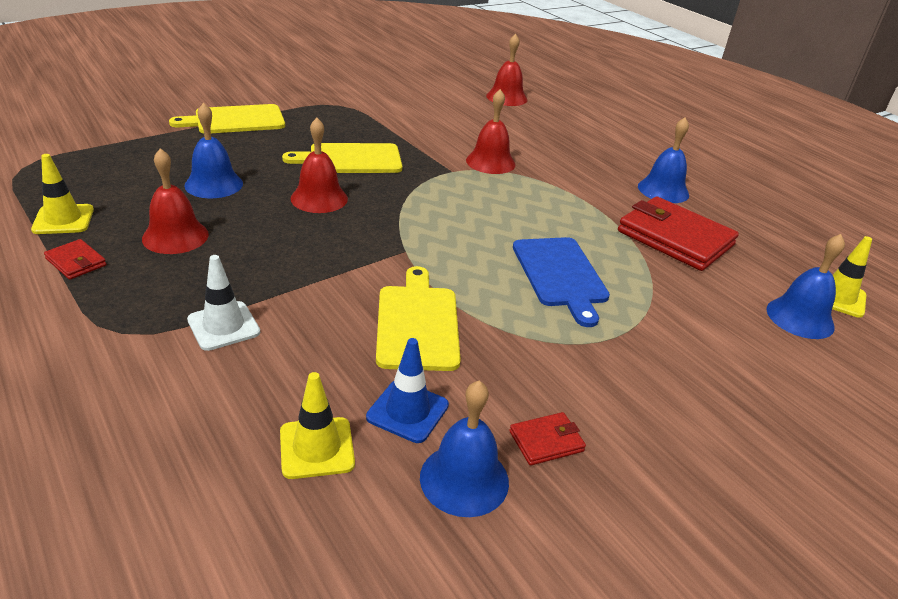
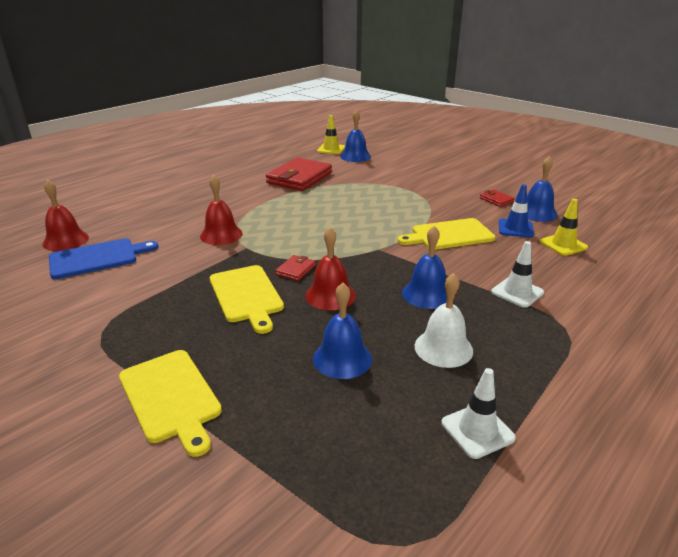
camera: 100 degrees left, 5 degrees down
(63, 220) = (477, 430): yellow traffic cone -> white traffic cone
(76, 262) = (524, 386): red wallet -> red wallet (296, 270)
(175, 236) = (443, 348): red bell -> white bell
(560, 275) = (365, 203): blue cutting board -> blue cutting board (97, 258)
(663, 190) = (237, 180): blue bell -> blue bell (427, 294)

